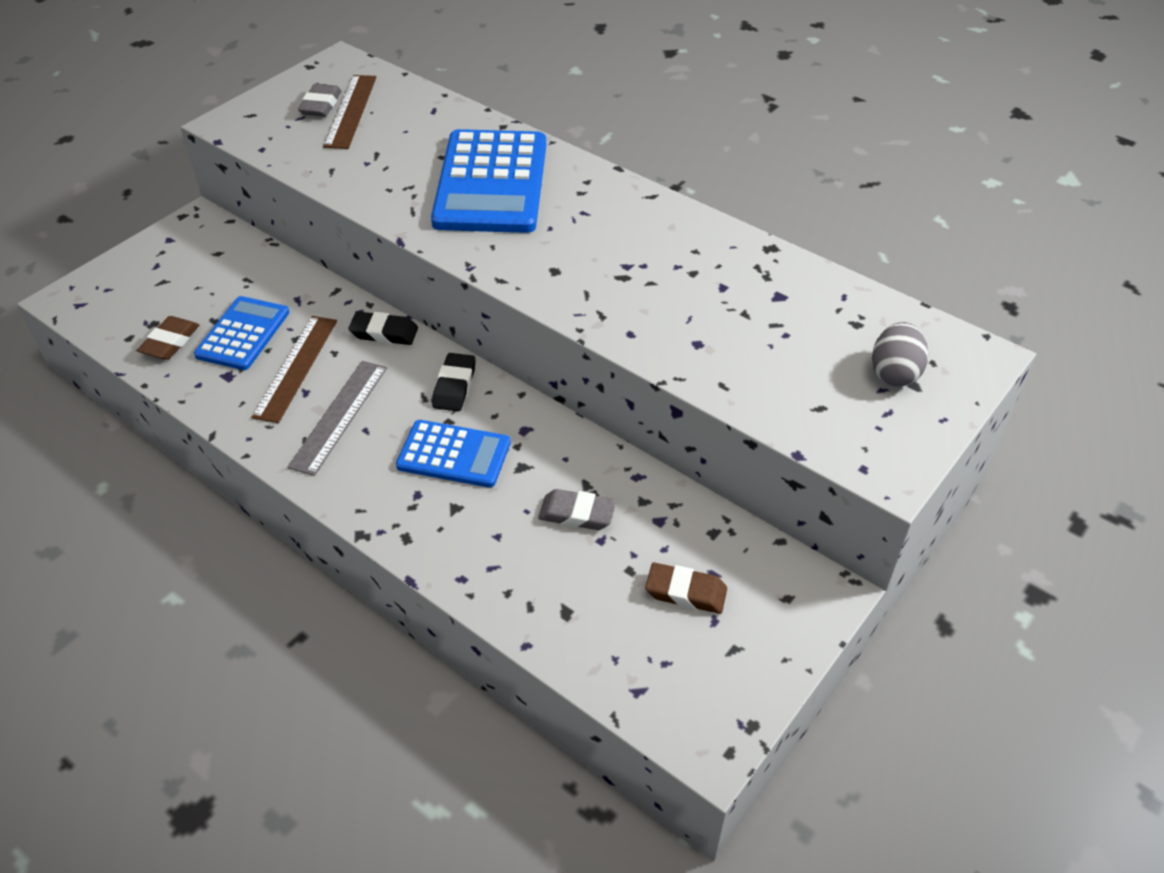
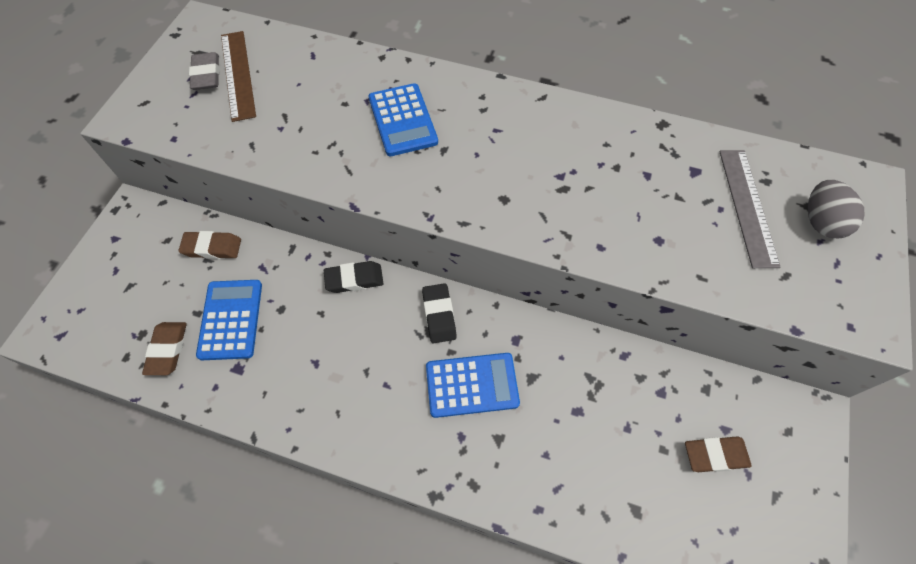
camera: 20 degrees left, 15 degrees up
(257, 270) = (212, 247): none -> brown eraser
(296, 367) = (295, 340): brown ruler -> none
(339, 416) = (357, 378): grey ruler -> grey ruler (747, 206)
(491, 183) = (402, 120): blue calculator -> blue calculator, size x0.58
(577, 514) = (597, 409): grey eraser -> none

